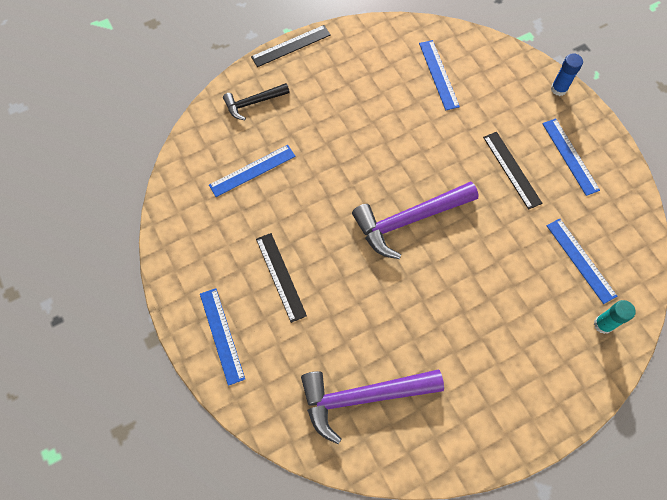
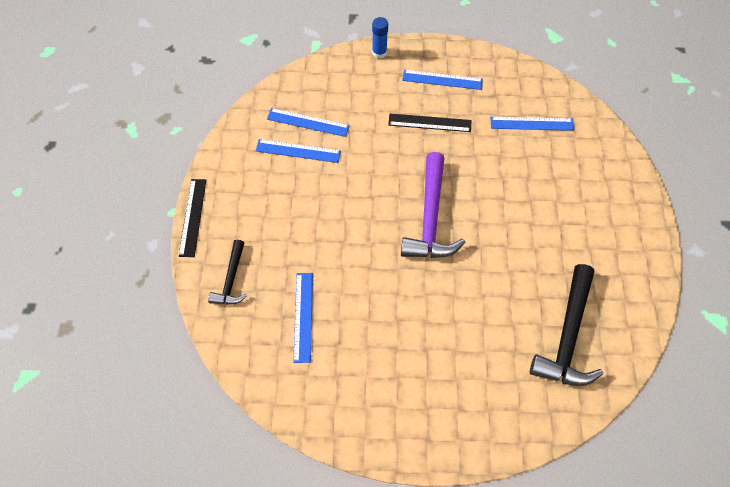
camera: 60 degrees left, 5 degrees down
(222, 335) = (454, 425): blue ruler -> blue ruler (298, 151)
(280, 276) = (424, 346): black ruler -> none
(362, 397) = (567, 336): purple hammer -> black hammer
(603, 324) = (589, 140): turquoise glue stick -> none

